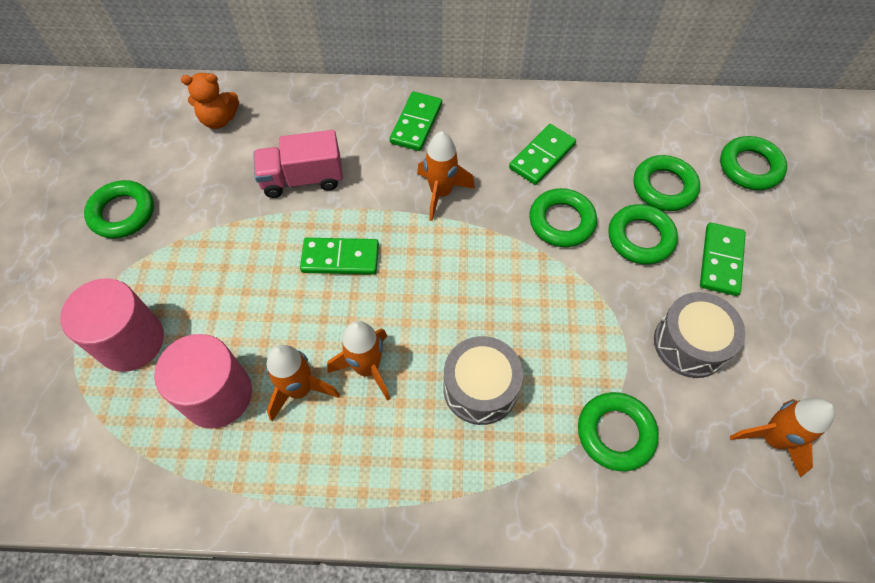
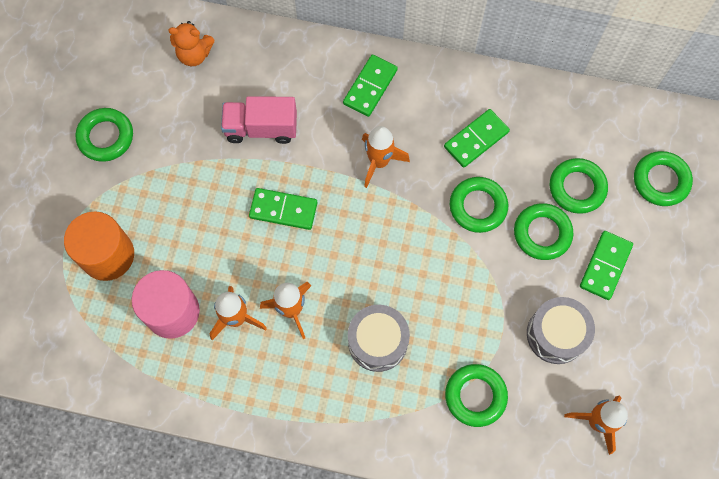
camera: 10 degrees right, 10 degrees up
(131, 341) = (108, 255): pink cylinder -> orange cylinder

